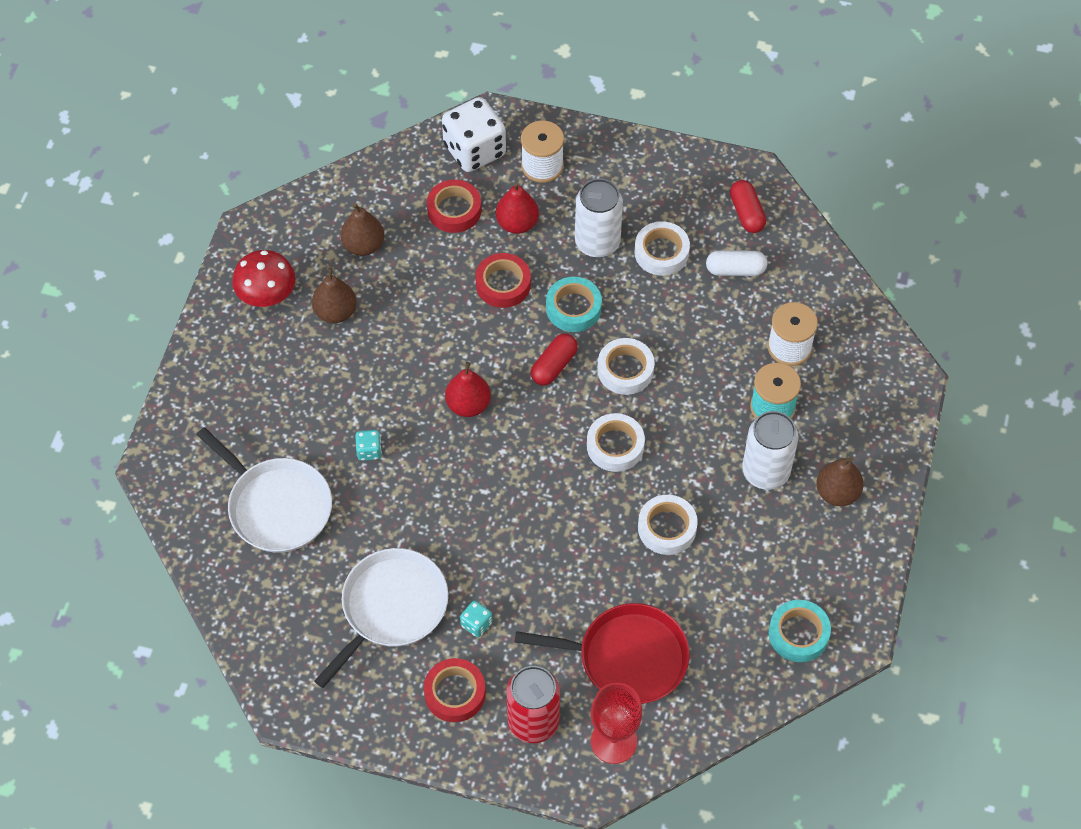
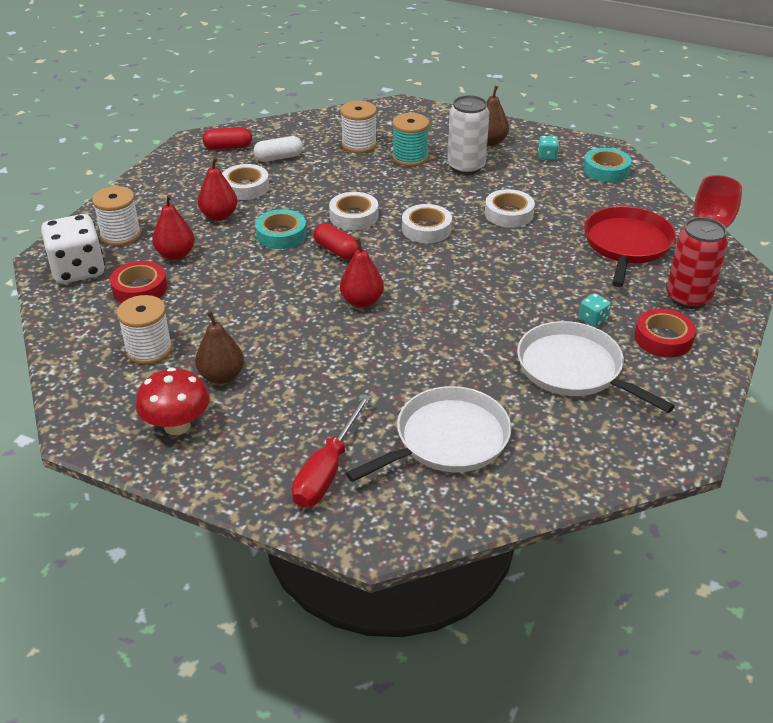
camera: 80 degrees left, 20 degrees down
(227, 419) = (327, 470): none -> red screwdriver
(363, 245) = (149, 349): brown pear -> white spool
(369, 451) = (396, 368): turquoise dice -> turquoise dice (547, 156)
(503, 284) = (238, 269): red tape -> none
(597, 242) = (219, 216): white can -> red pear
(735, 270) = (279, 158): white capsule -> white capsule turned 60 degrees clockwise

